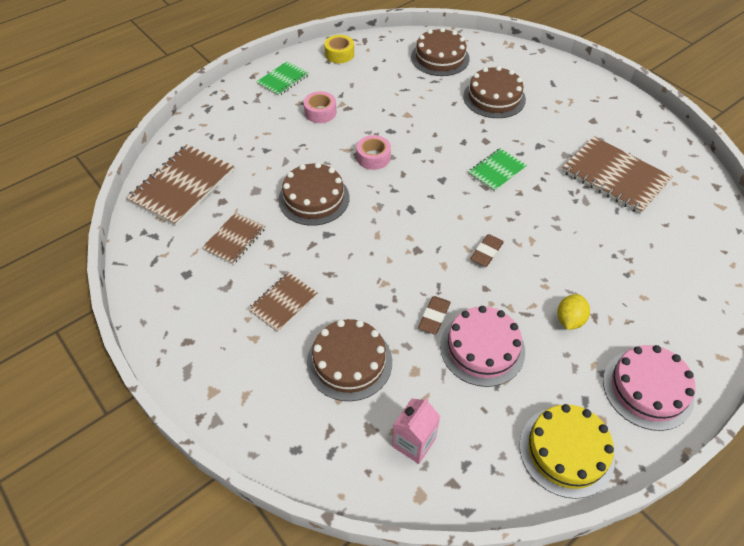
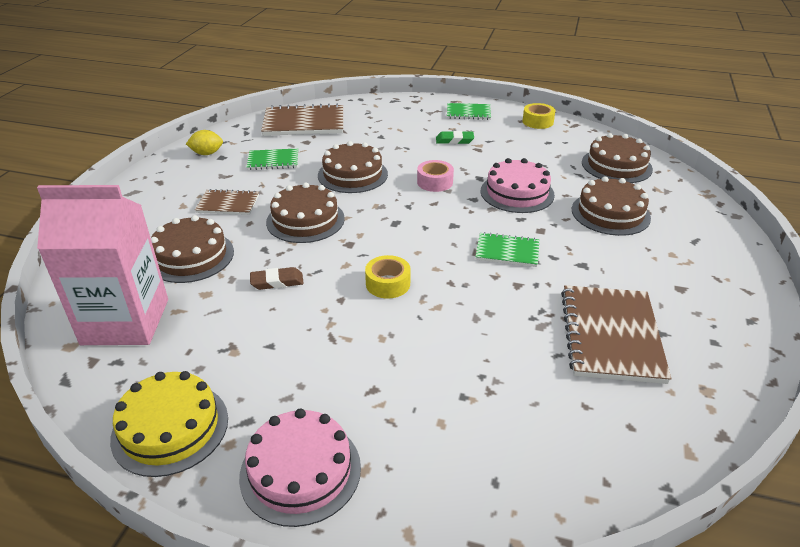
camera: 55 degrees right, 15 degrees down
(234, 239) = (273, 161): brown notebook -> green notebook
(320, 112) = (454, 140): pink tape -> green eraser
(359, 261) = (305, 220): none -> brown cake
(414, 442) = (125, 321): pink carton -> pink carton, size x2.08
(482, 348) = (262, 324): pink cake -> pink cake (517, 193)
(486, 252) = (388, 284): brown eraser -> yellow tape
(569, 320) = (350, 371): yellow lemon -> yellow lemon (207, 153)

